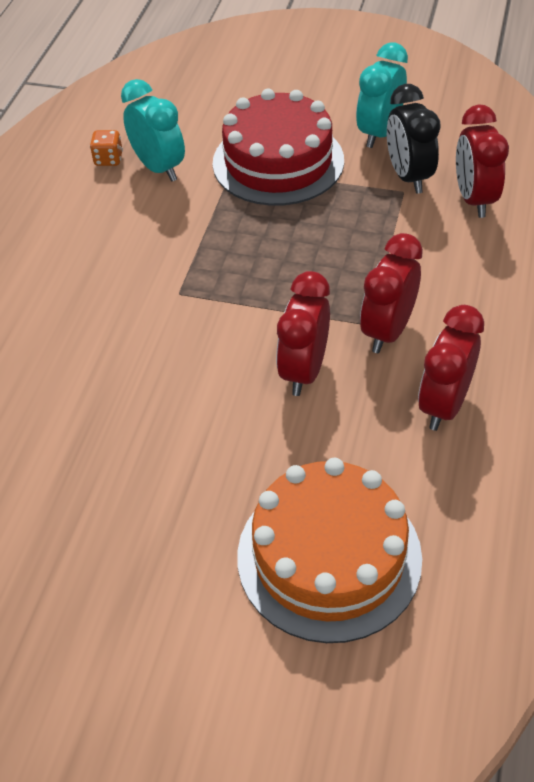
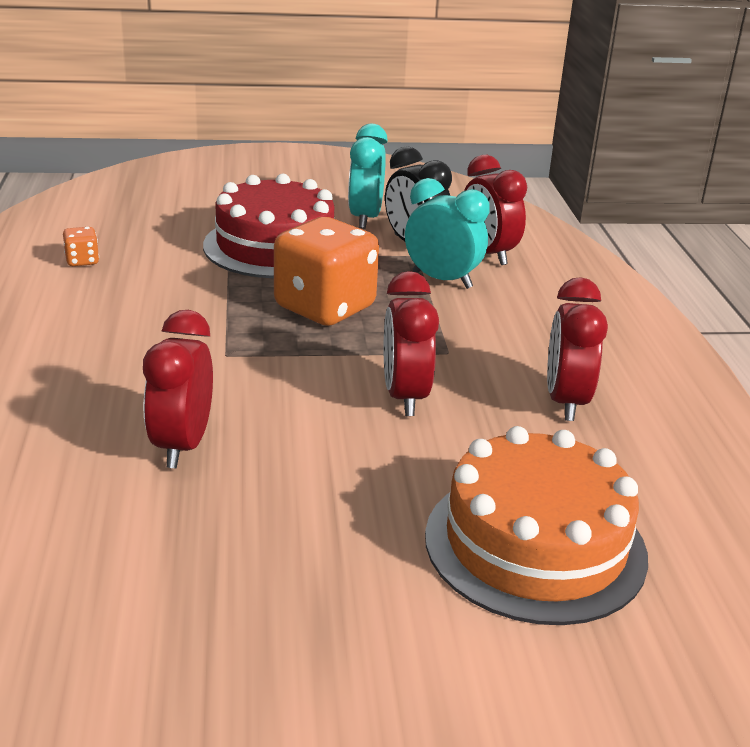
camera: 25 degrees left, 20 degrees down
(159, 168) = (145, 262): turquoise clock -> turquoise clock (442, 280)
(286, 249) = (325, 307): none -> orange dice
(387, 331) = (471, 355): red clock -> red clock (182, 445)

